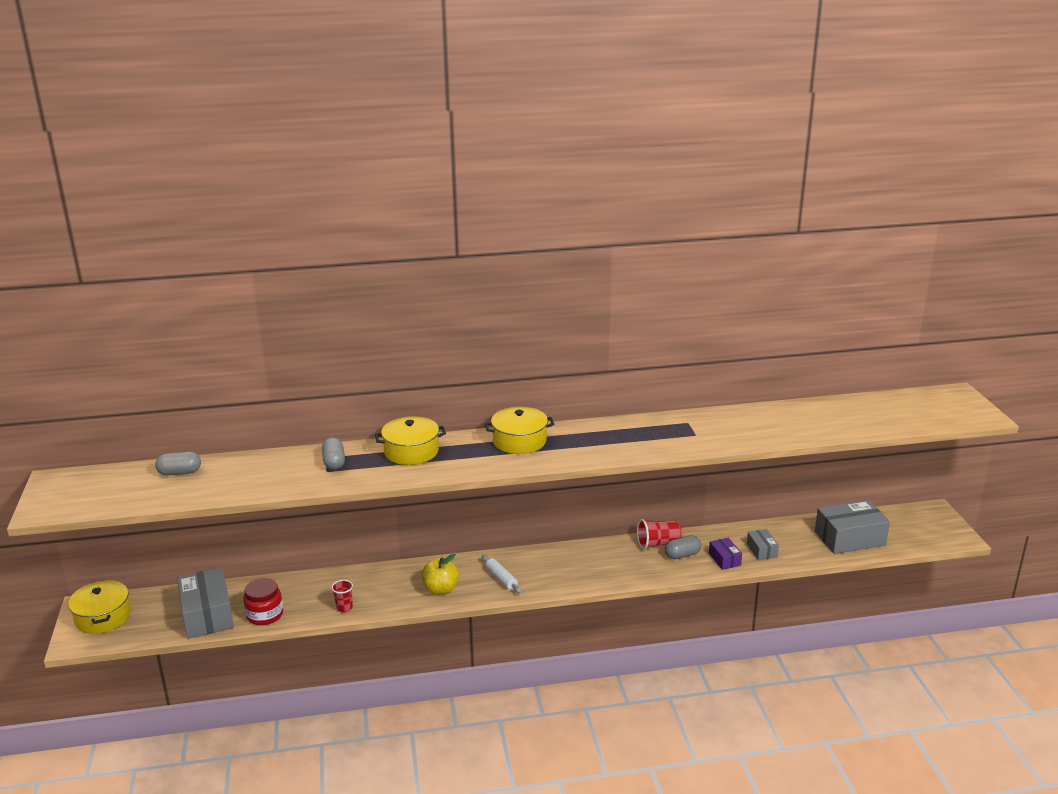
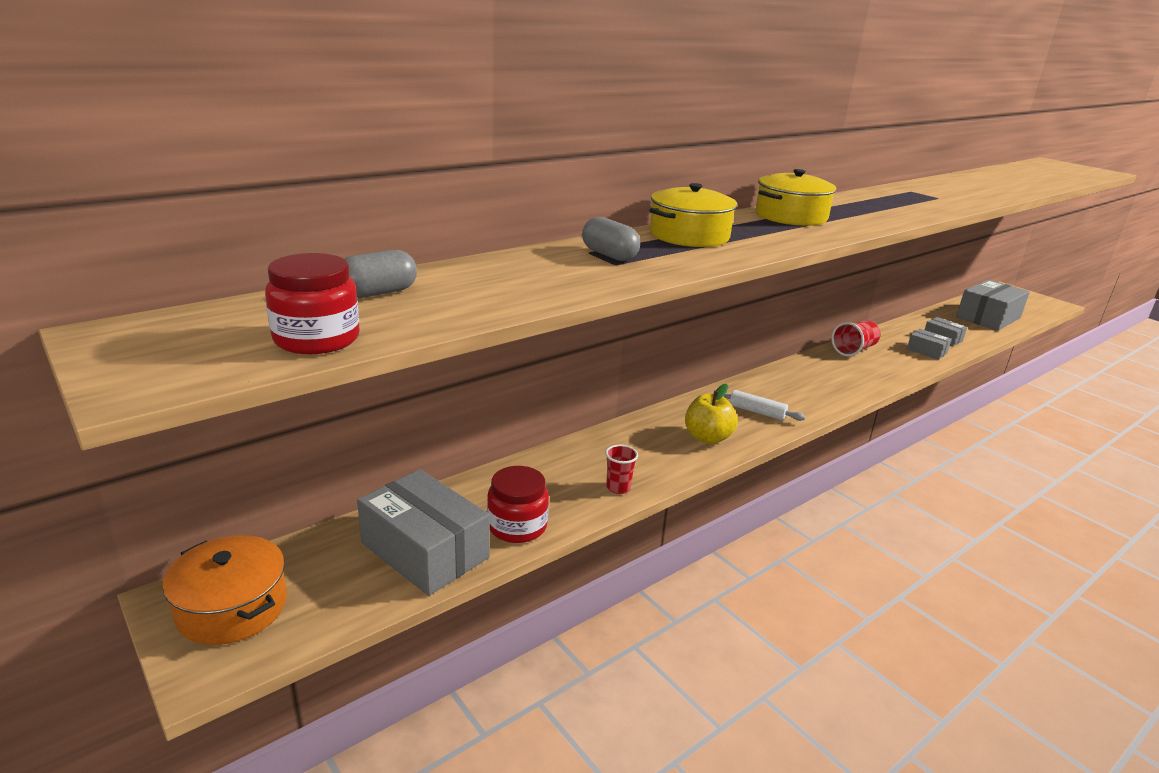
camera: 30 degrees left, 0 degrees up
(103, 617) = (232, 607): yellow pot -> orange pot
(123, 499) = (317, 339): none -> red jar
(682, 555) = (888, 355): grey capsule -> none
(724, 559) = (926, 351): purple box -> grey box

